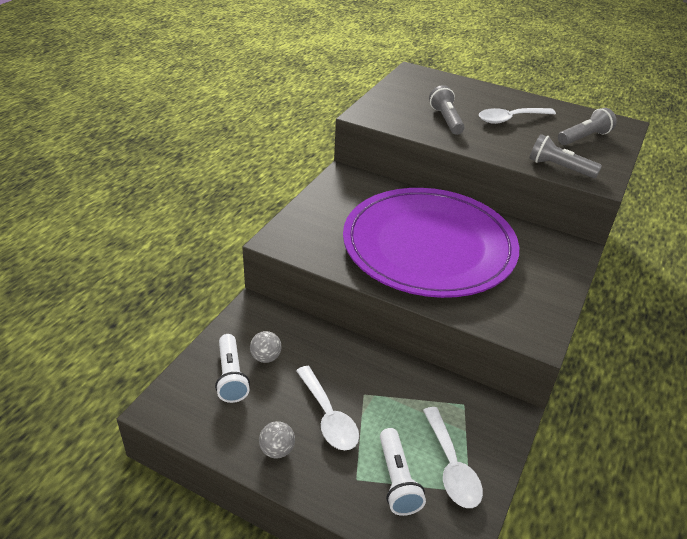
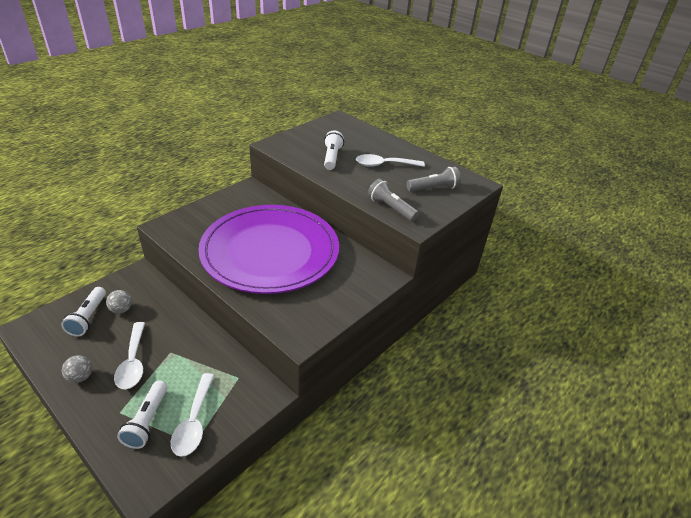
camera: 15 degrees right, 0 degrees up
(446, 120) = (331, 157): grey flashlight -> white flashlight

